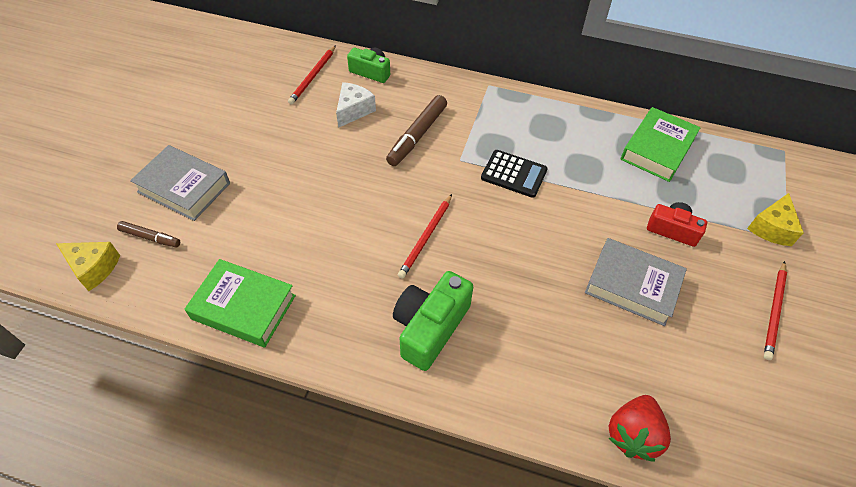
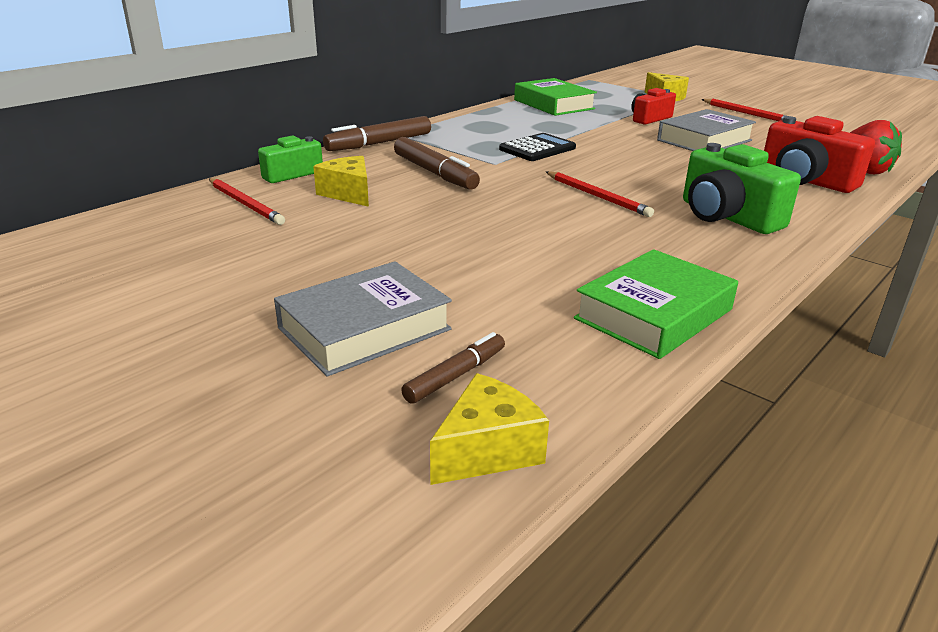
camera: 65 degrees left, 25 degrees down
(354, 110) = (348, 193): white cheese -> yellow cheese
(460, 85) = (379, 143): none -> brown marker
(562, 381) = (805, 180): none -> red camera

